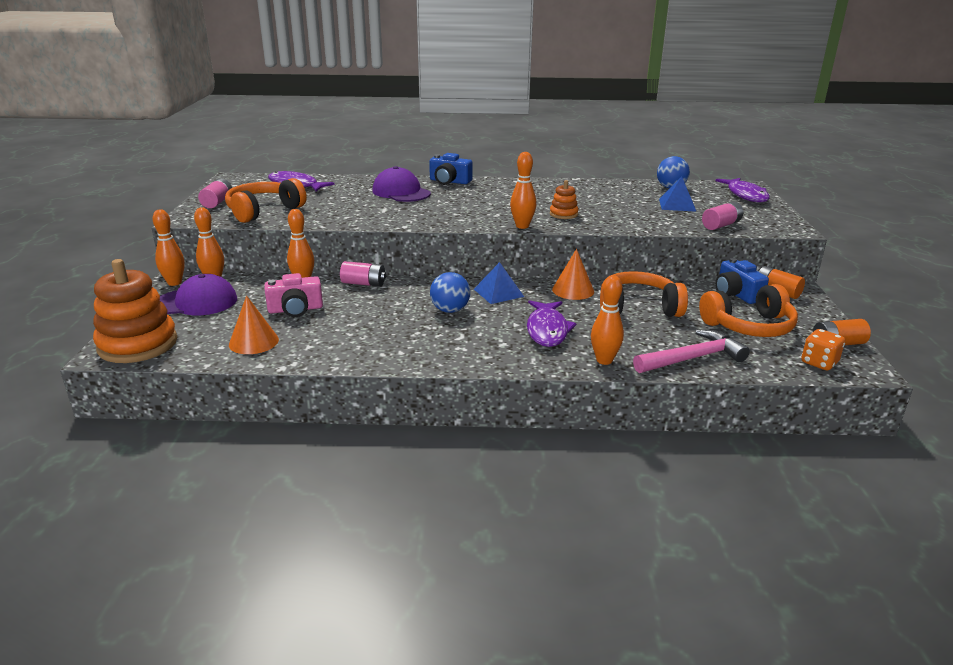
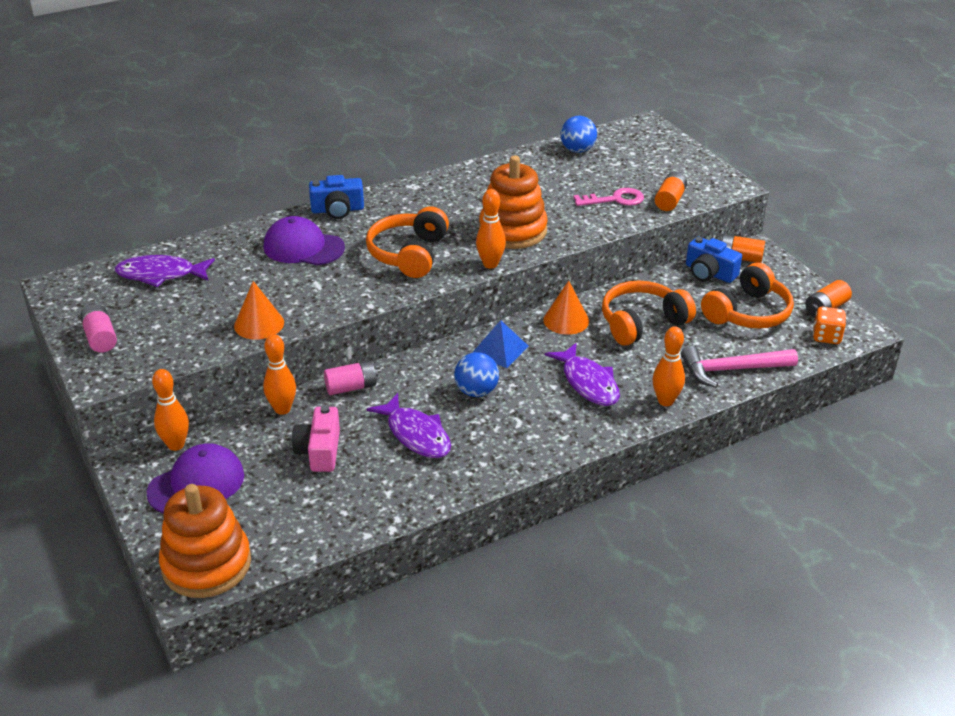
camera: 30 degrees left, 10 degrees up
(174, 283) = (133, 466): orange bowling pin -> none
(254, 342) = (326, 510): orange cone -> orange cone (259, 324)
(263, 211) = (180, 334): orange headphones -> orange headphones (409, 254)
(295, 309) = (319, 451): pink camera -> pink camera turned 135 degrees clockwise
(563, 214) = (513, 230): orange stacking toy -> orange stacking toy, size x2.09
(671, 216) = (615, 199): none -> pink key
(677, 205) = (606, 179): blue pyramid -> none
(692, 358) = (731, 370): pink hammer -> pink hammer turned 135 degrees counterclockwise
(721, 225) = (669, 200): pink battery -> orange battery
(745, 195) = (656, 142): purple fish -> purple fish (416, 435)

